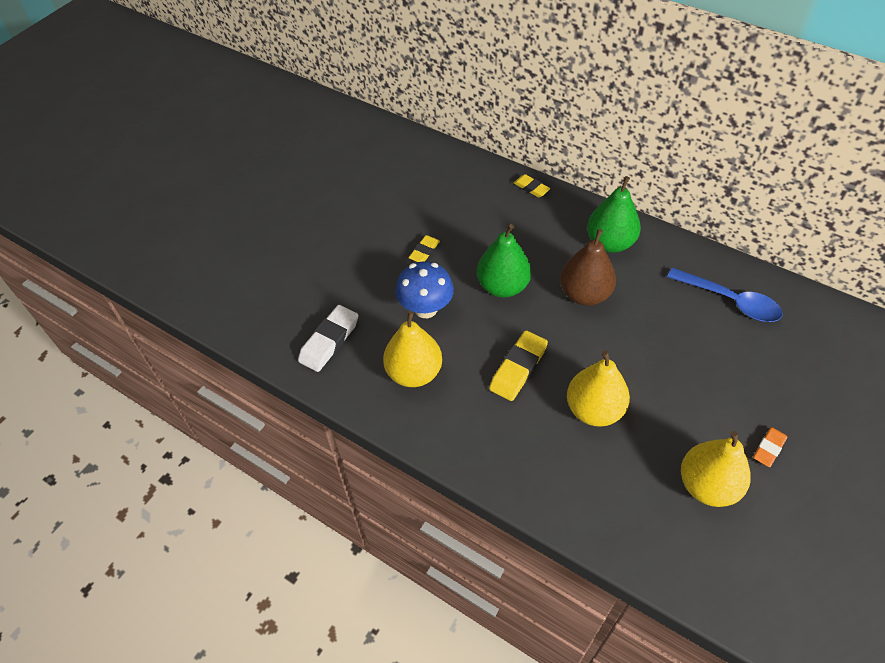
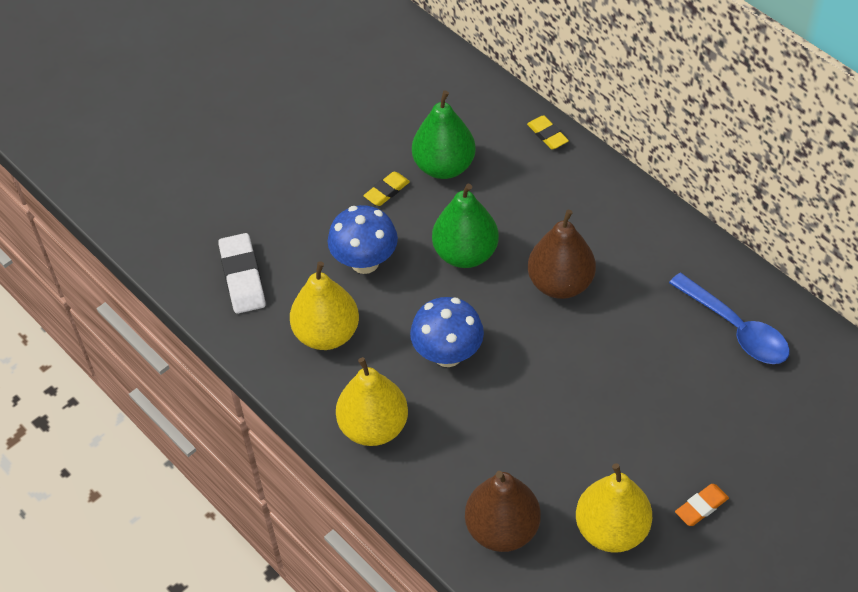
camera: 15 degrees right, 0 degrees up
(329, 341) = (242, 277): white eraser -> white eraser turned 60 degrees counterclockwise
(518, 368) = (447, 354): yellow eraser -> blue mushroom
(594, 409) = (517, 420): yellow pear -> yellow pear (373, 427)
(610, 243) = (617, 226): green pear -> green pear (444, 166)
(618, 507) = (502, 529): none -> brown pear

